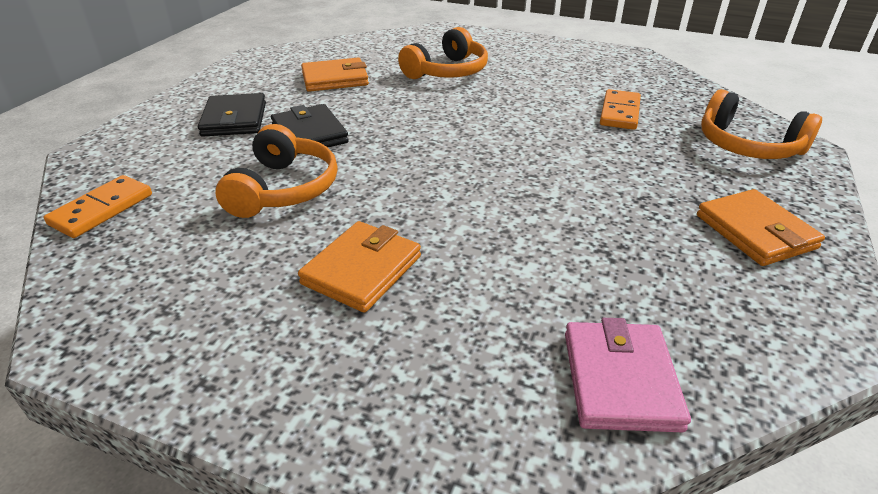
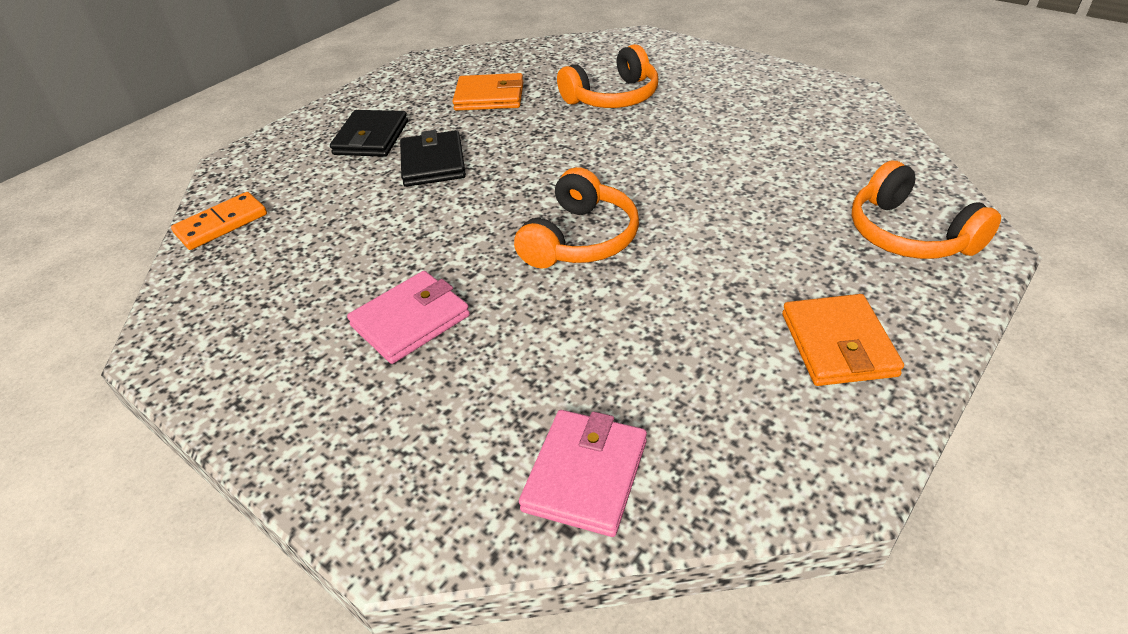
camera: 20 degrees right, 5 degrees up
(283, 189) = (380, 223): orange headphones -> orange headphones (580, 239)
(362, 270) = (410, 321): orange wallet -> pink wallet
(619, 112) = (779, 171): orange domino -> none

